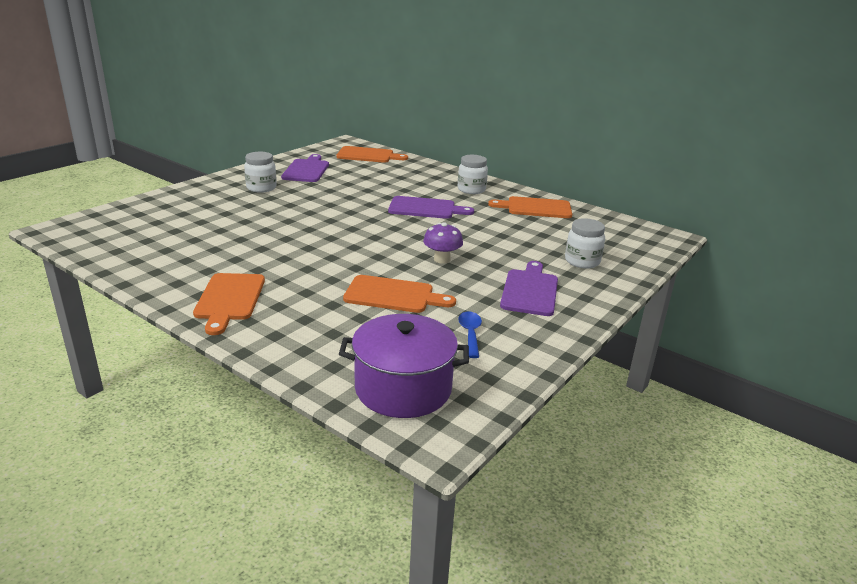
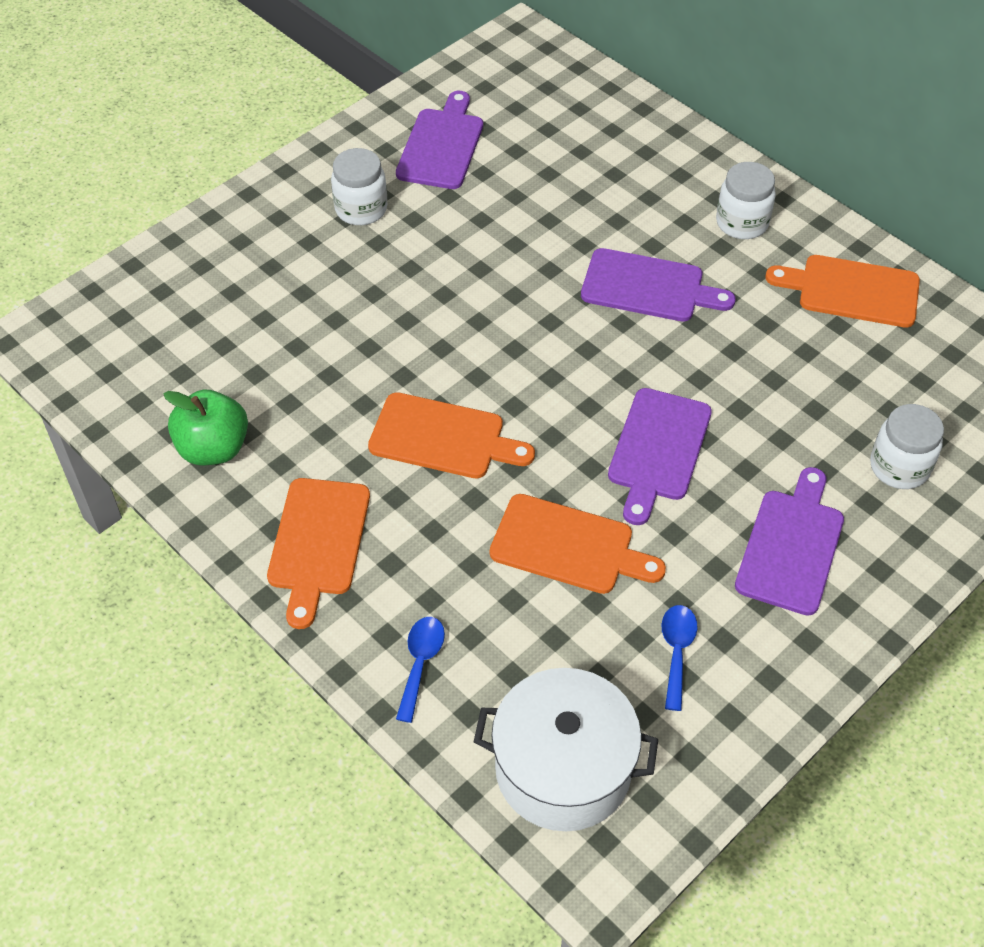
camera: 10 degrees right, 25 degrees up
(163, 266) = (213, 448): none -> green apple
(299, 346) = (420, 663): none -> blue spoon
(368, 155) = (559, 90): orange cutting board -> orange cutting board (443, 438)
(403, 388) = (563, 768): purple pot -> white pot
(442, 259) = (658, 450): purple mushroom -> purple cutting board

